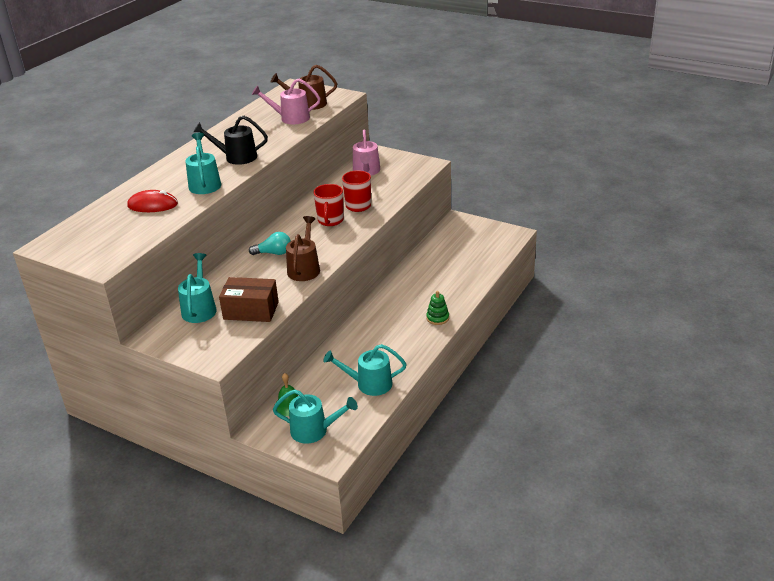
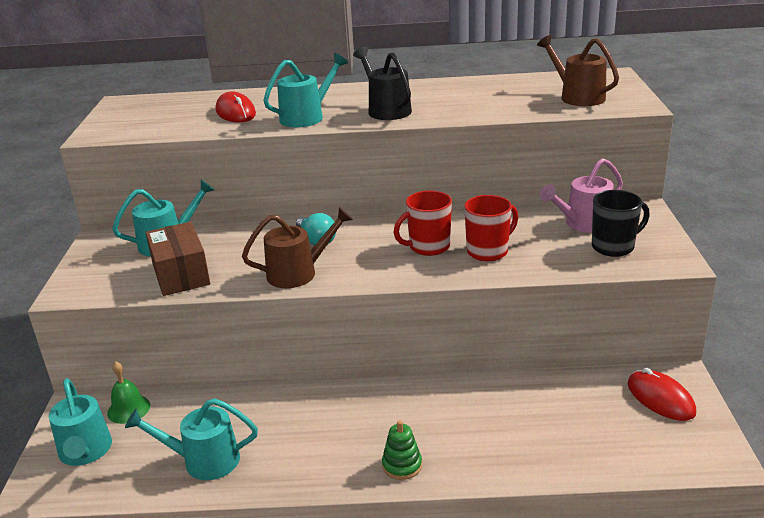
camera: 60 degrees right, 5 degrees down
(290, 118) = (524, 101): pink watering can -> none
(369, 384) = (203, 460): turquoise watering can -> turquoise watering can turned 60 degrees counterclockwise
(397, 172) = (614, 247): none -> black mug
(465, 230) = (660, 398): none -> red mouse

